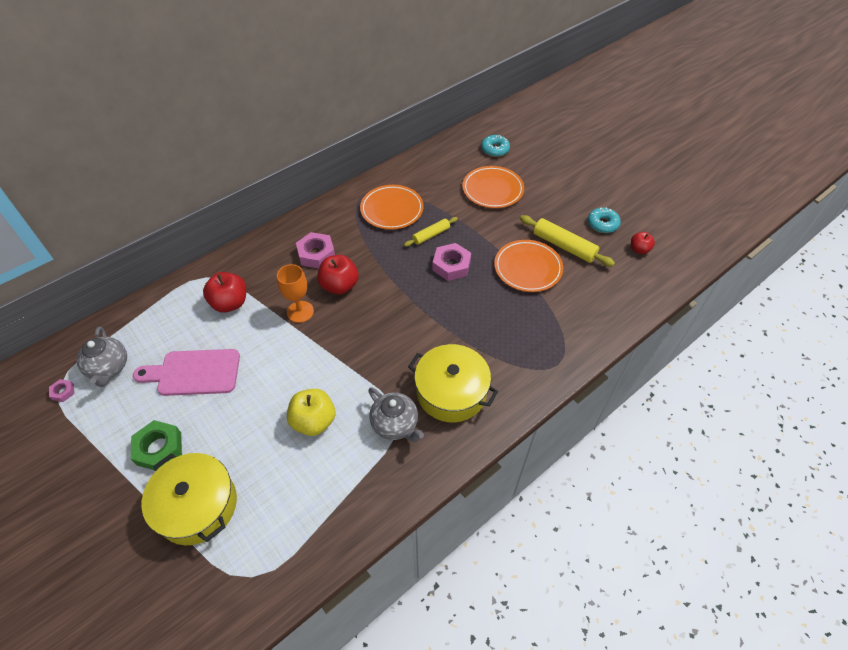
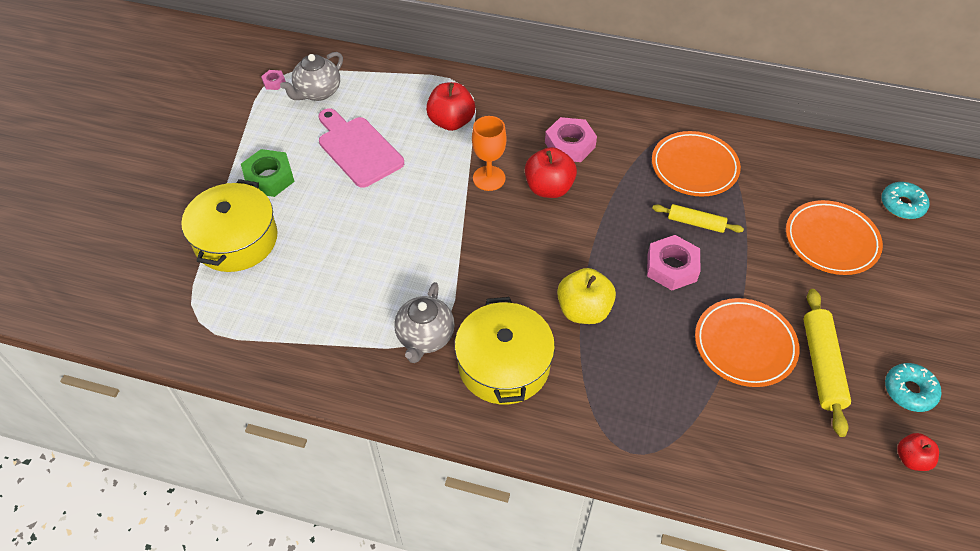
camera: 55 degrees right, 0 degrees up
(314, 421) = (377, 268): yellow apple -> yellow apple (583, 310)

